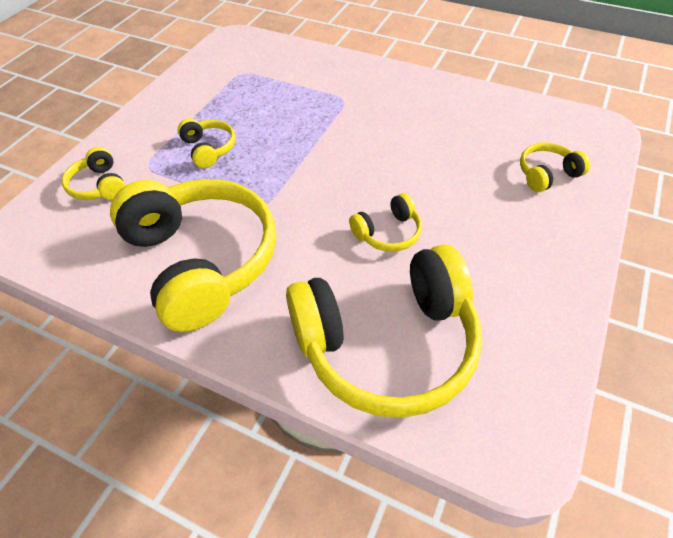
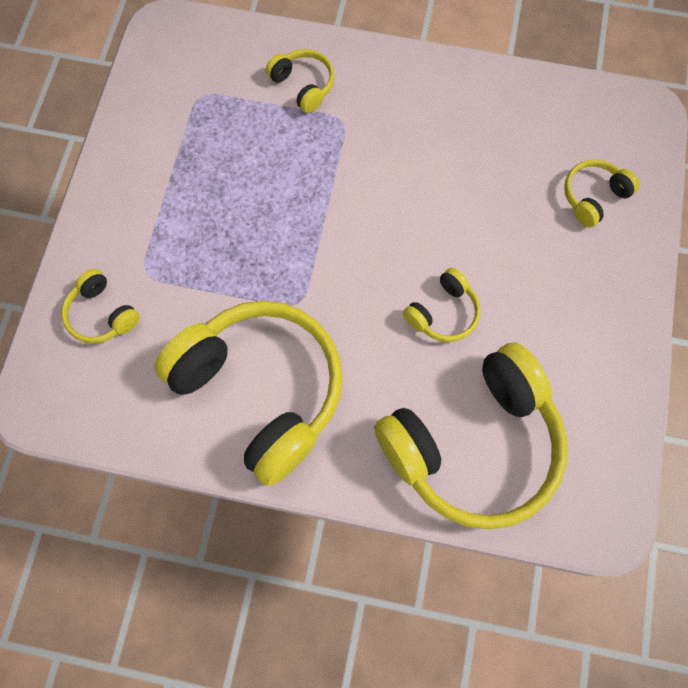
camera: 15 degrees left, 20 degrees up
(208, 149) = (207, 233): yellow headphones -> yellow headphones (303, 85)

